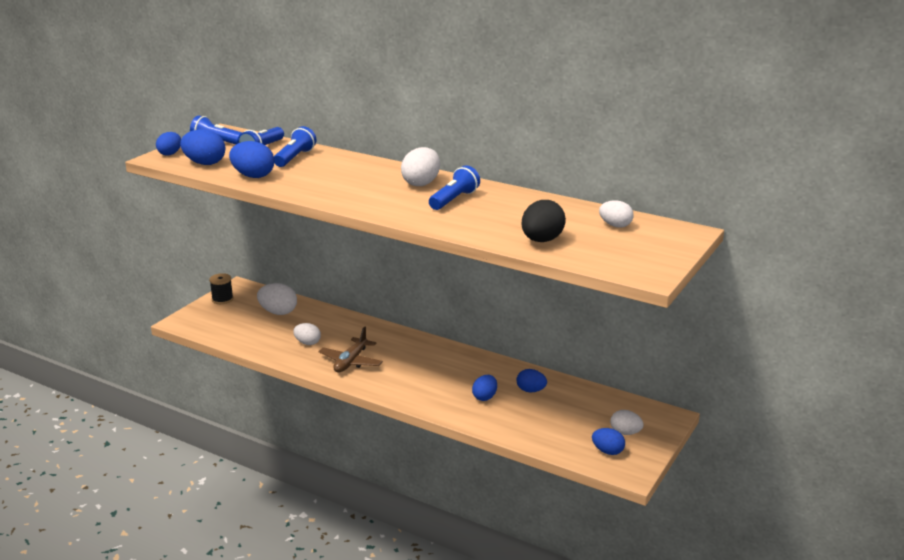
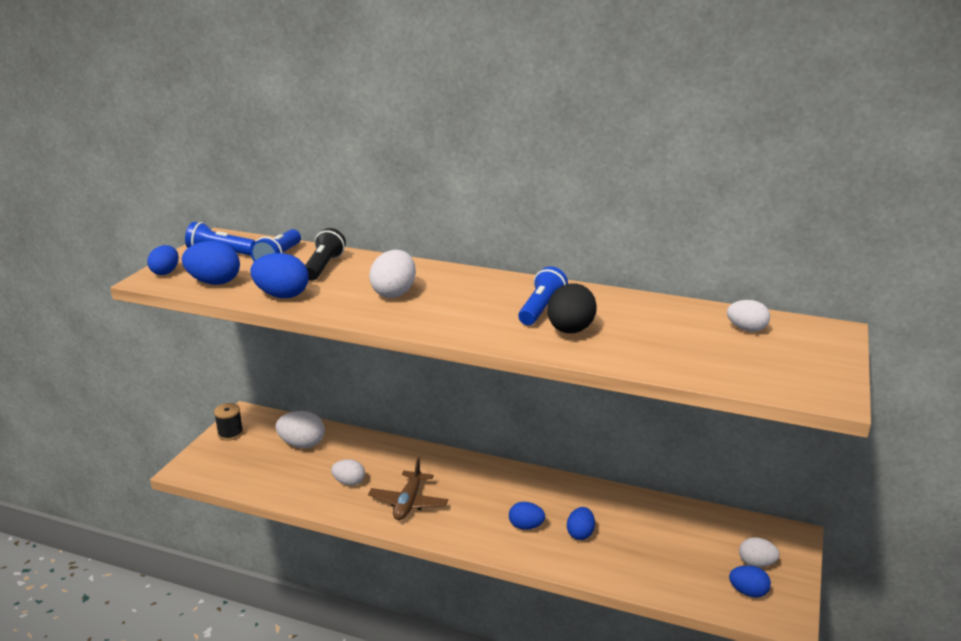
camera: 10 degrees left, 0 degrees up
(295, 158) = (324, 267): blue flashlight -> black flashlight
(421, 183) = (491, 290): white egg -> white egg (394, 293)
(531, 390) = (628, 518): blue egg -> blue egg (526, 526)
(542, 240) = (675, 357): black egg -> black egg (570, 331)

